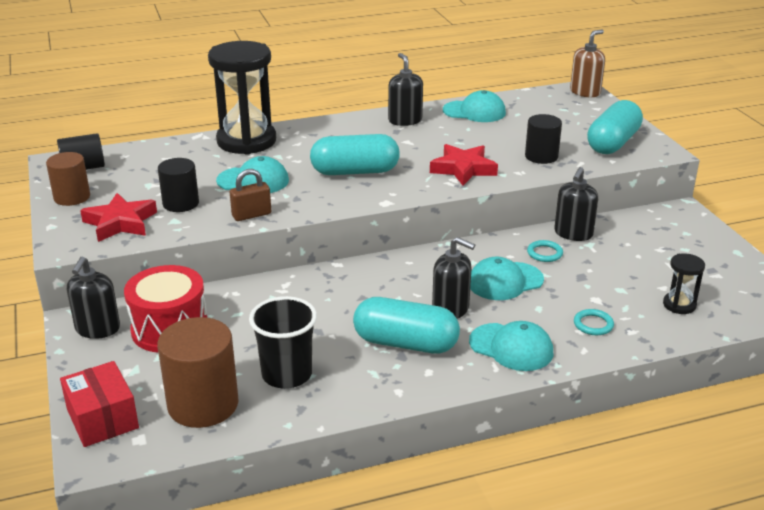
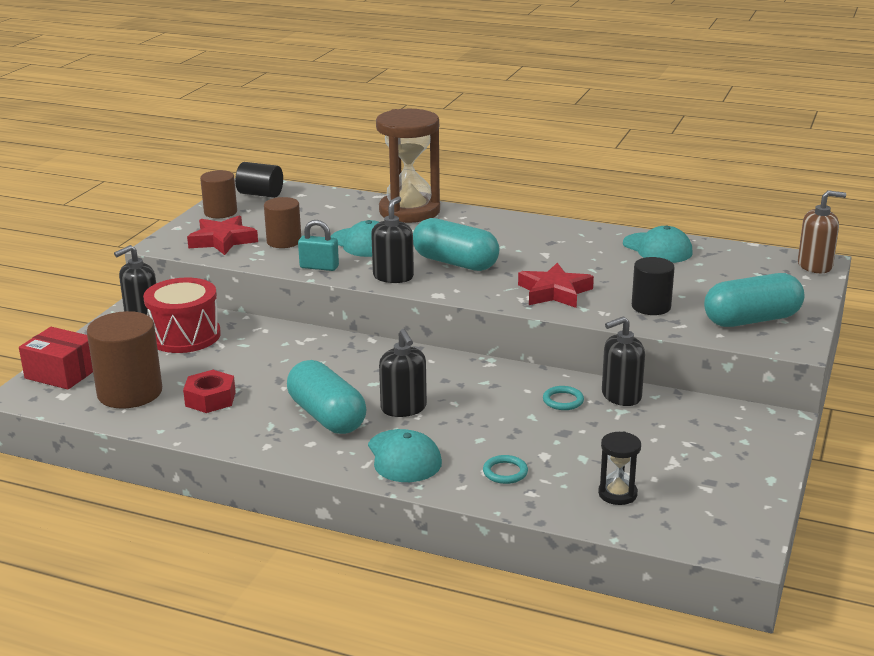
camera: 40 degrees right, 5 degrees down
(102, 418) = (62, 373): red box -> red box turned 75 degrees counterclockwise
(181, 203) = (284, 241): black cylinder -> brown cylinder
(246, 141) = (409, 211): black hourglass -> brown hourglass
(251, 215) = (319, 267): brown padlock -> turquoise padlock
(287, 374) = (210, 399): black cup -> red nut
(405, 120) = (575, 236): black soap dispenser -> black soap dispenser (393, 276)
(505, 281) = (486, 407): turquoise cap -> none

